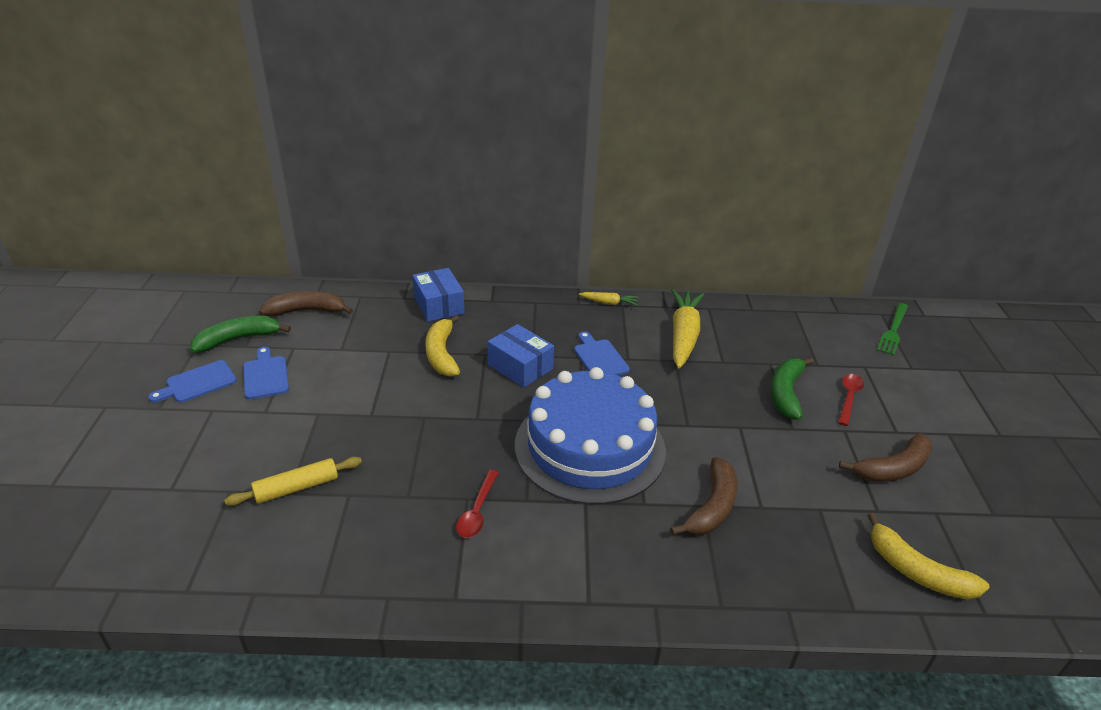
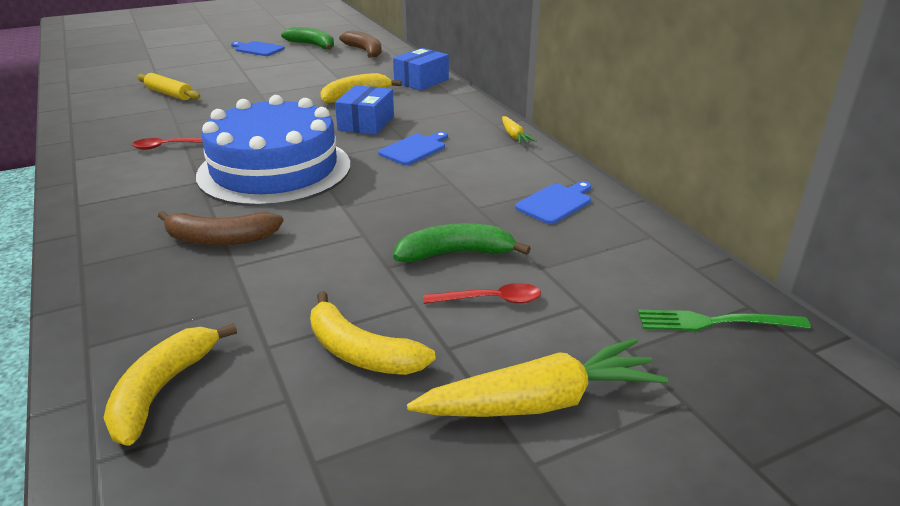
camera: 65 degrees right, 5 degrees down
(265, 375) = (280, 60): blue cutting board -> blue cutting board (555, 203)
(683, 335) = (502, 179): yellow carrot -> yellow carrot (540, 402)
(893, 468) = (360, 352): brown banana -> yellow banana

